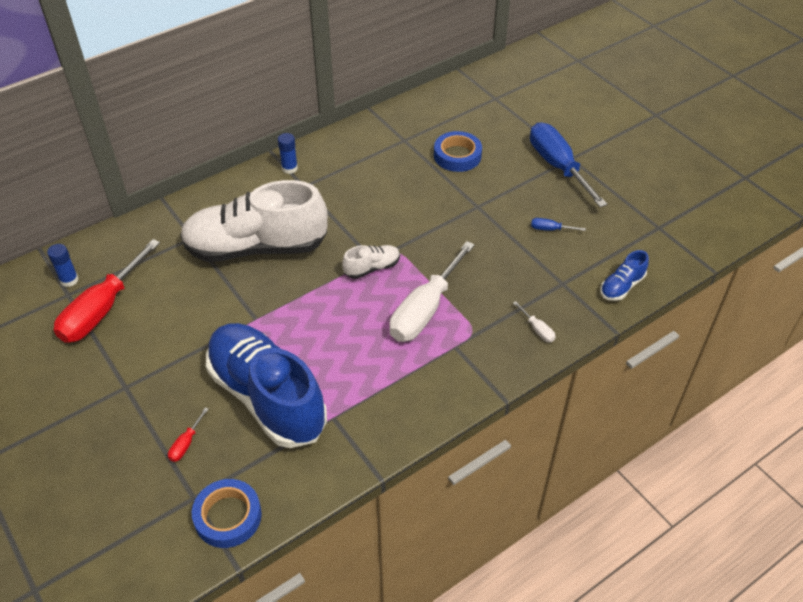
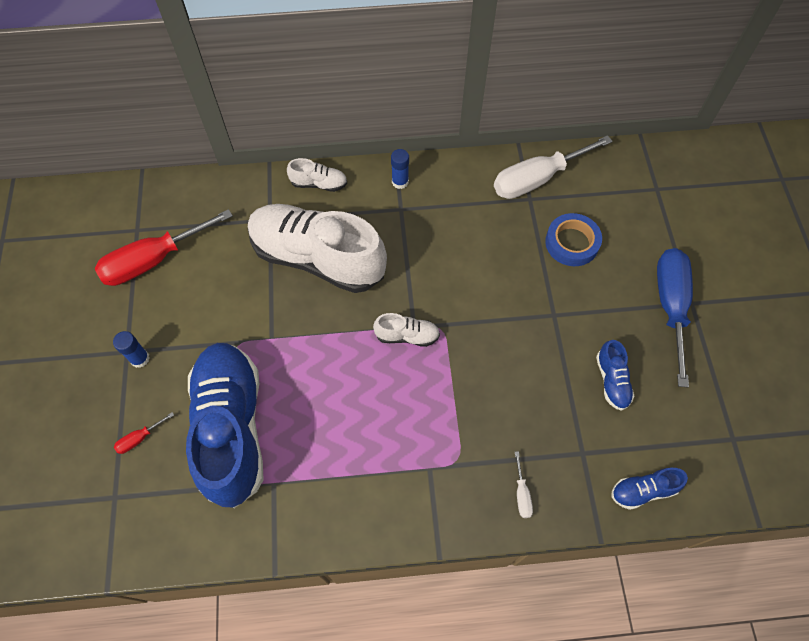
camera: 30 degrees right, 15 degrees up
(69, 280) = (146, 215): blue glue stick -> blue glue stick (140, 358)
(219, 196) = (319, 184): none -> white shoe
(228, 516) = (129, 533): blue tape -> none
(425, 310) = (427, 410): white screwdriver -> white screwdriver (537, 179)
(550, 229) = (612, 381): blue screwdriver -> blue shoe

